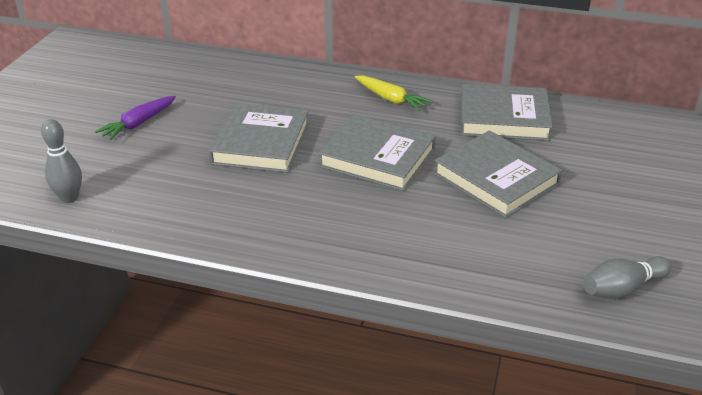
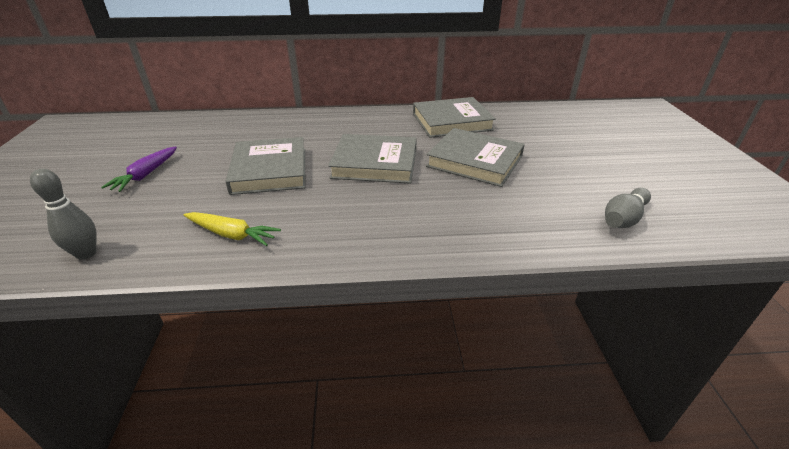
camera: 20 degrees left, 0 degrees up
(391, 99) = (361, 123): yellow carrot -> yellow carrot (232, 234)

